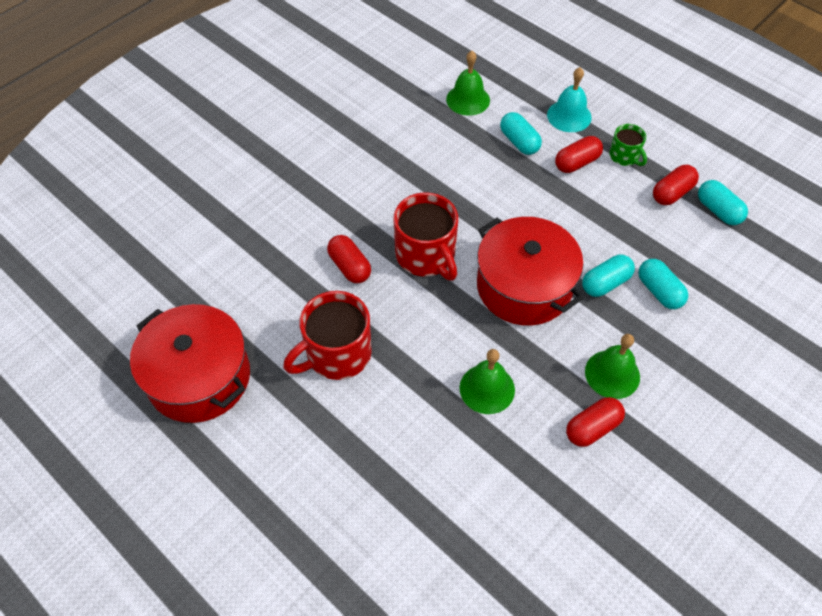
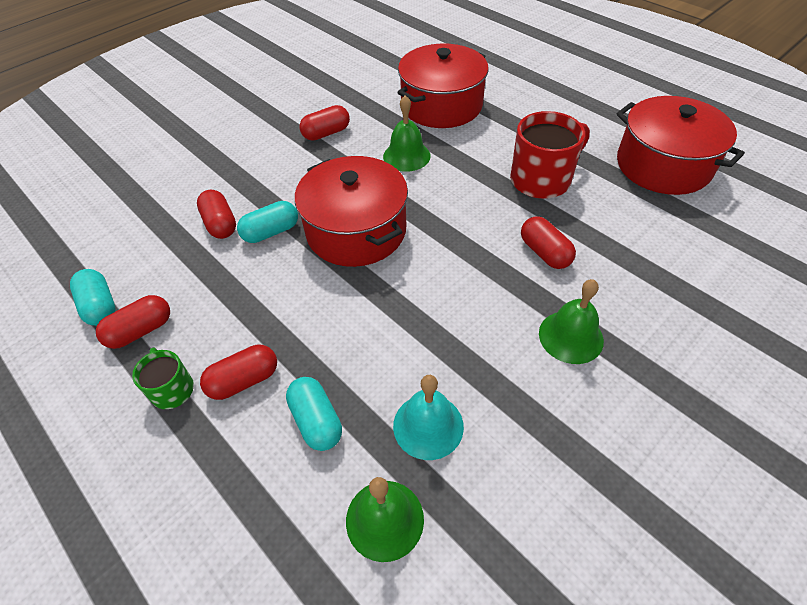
camera: 175 degrees left, 5 degrees down
(426, 256) = (459, 262): red mug -> none
(449, 487) = (441, 105): none -> red pot
(569, 116) = (221, 472): turquoise bell -> turquoise bell (428, 426)
(612, 374) = (296, 164): green bell -> green bell (571, 336)
(659, 291) = (220, 224): turquoise capsule -> red capsule

